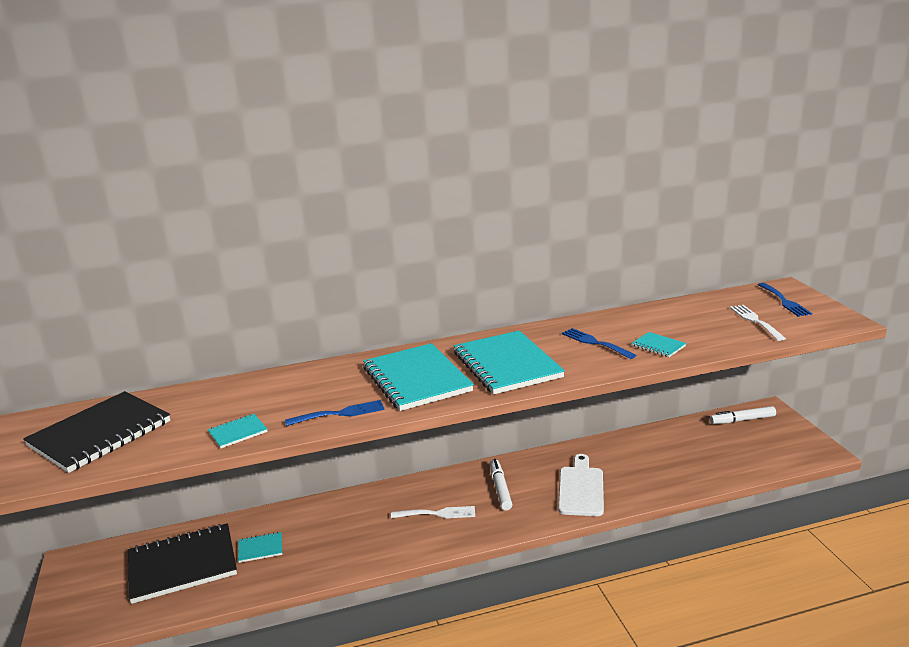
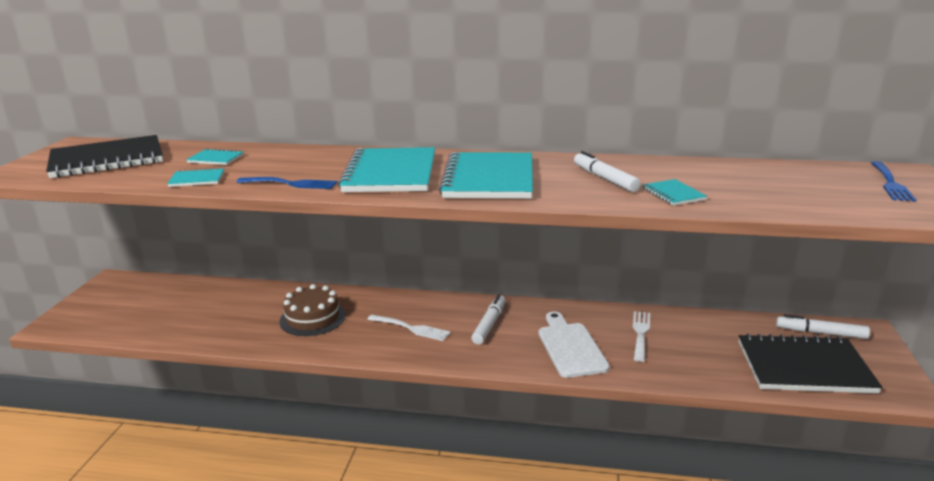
camera: 25 degrees right, 0 degrees up
(182, 565) = (178, 306): black notebook -> black notebook (804, 367)
(260, 548) = (244, 312): turquoise notebook -> turquoise notebook (215, 159)
(336, 533) = (312, 318): none -> brown cake
(581, 488) = (570, 347): white cutting board -> white cutting board turned 45 degrees counterclockwise
(595, 343) = (604, 179): blue fork -> white marker
(755, 321) = (826, 194): white fork -> white fork (640, 333)

